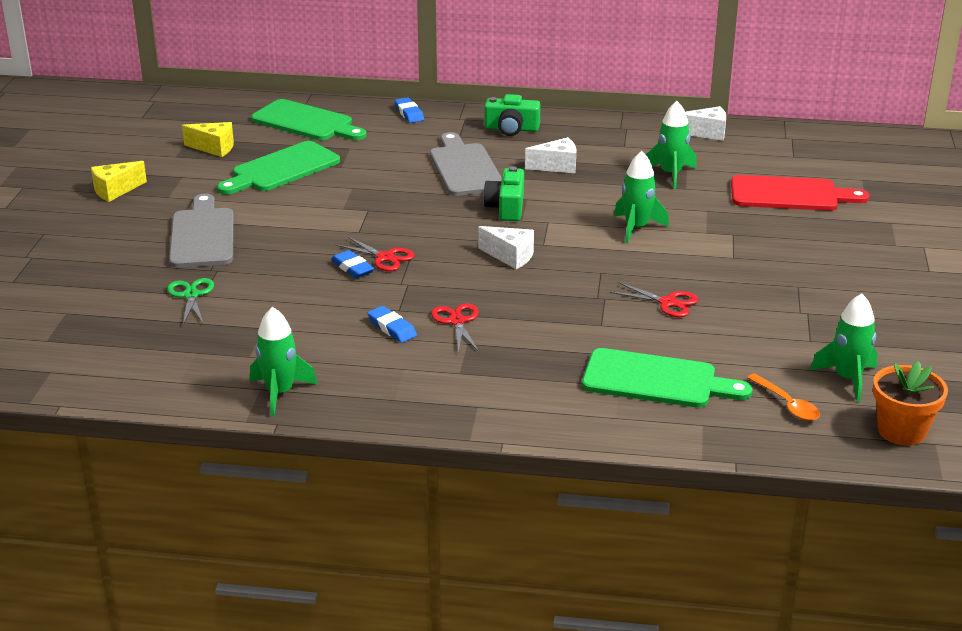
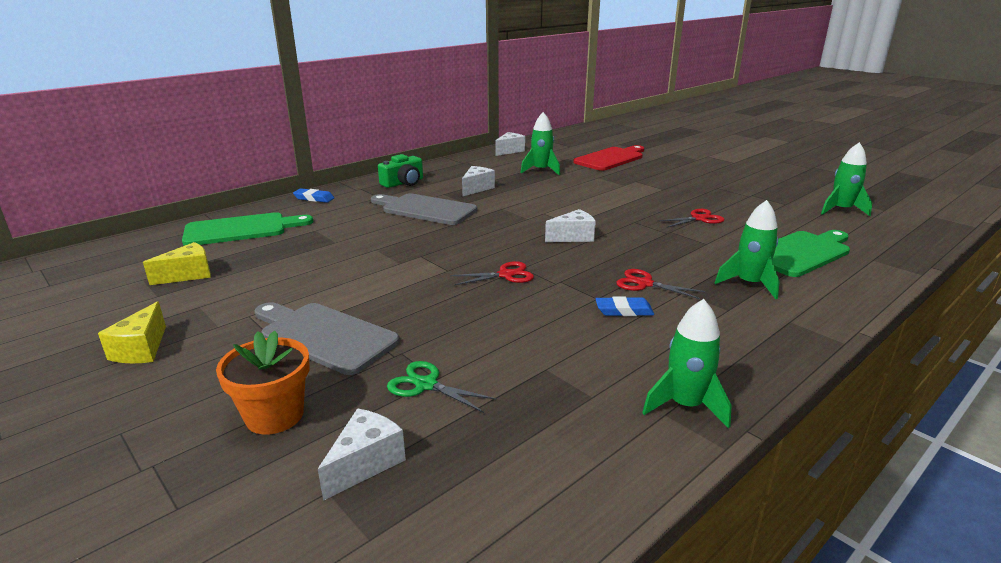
camera: 50 degrees left, 5 degrees down
(97, 312) = (365, 463): none -> white cheese
(281, 169) = (289, 262): green cutting board -> none
(352, 268) = (501, 292): blue eraser -> none
(506, 207) = (503, 216): green camera -> none
(636, 228) = (592, 196): green rocket -> green rocket (749, 284)
(787, 404) = (861, 231): orange spoon -> none
(901, 431) = (913, 218): orange flower pot -> orange flower pot (274, 415)

